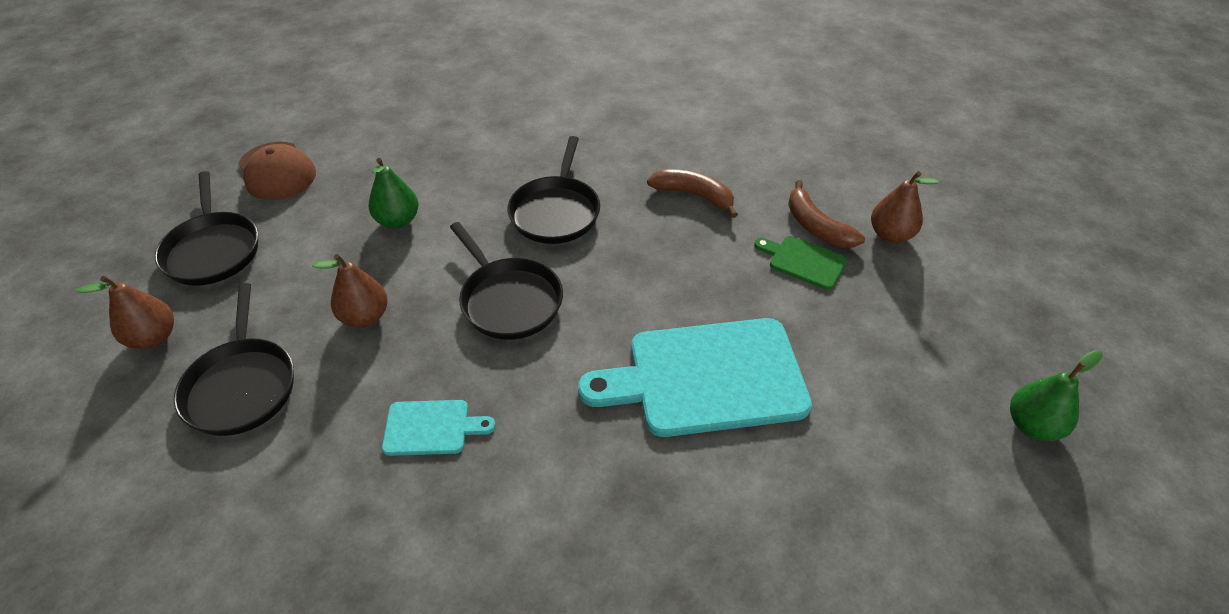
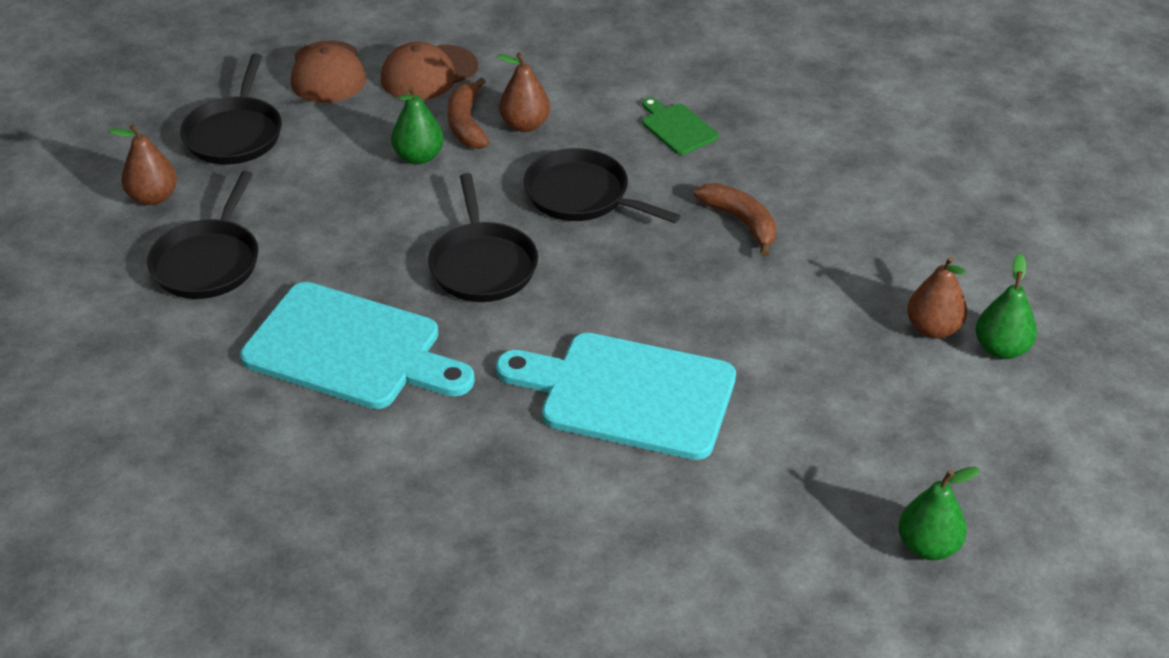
camera: 25 degrees right, 5 degrees down
(365, 317) = (341, 237): brown pear -> brown pear (525, 125)
(368, 148) = (429, 73): none -> brown cap
(431, 428) = (350, 349): turquoise cutting board -> turquoise cutting board, size x2.14
(556, 212) = (581, 195): black pan -> black pan turned 90 degrees clockwise
(803, 261) = (811, 324): green cutting board -> green cutting board (677, 127)
(816, 226) = (854, 294): brown banana -> brown banana (466, 124)
(947, 234) = (1001, 349): none -> green pear

